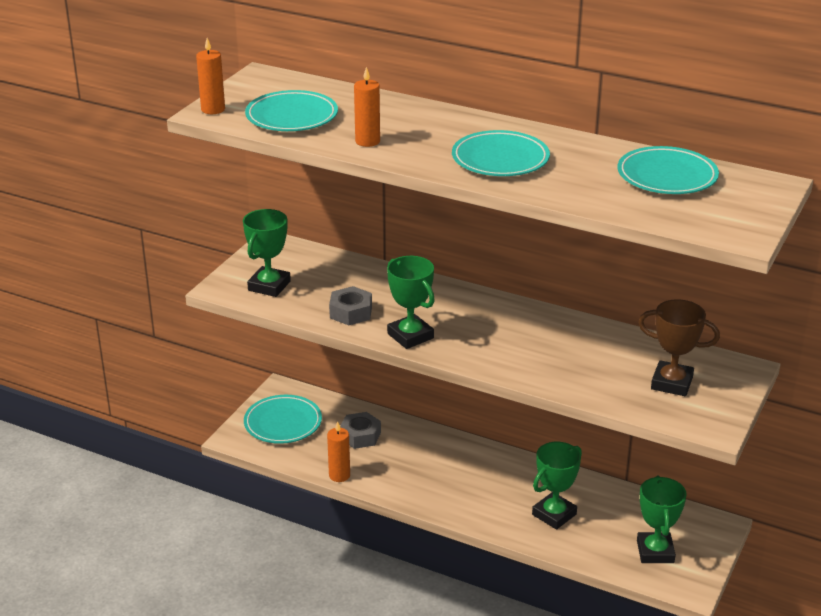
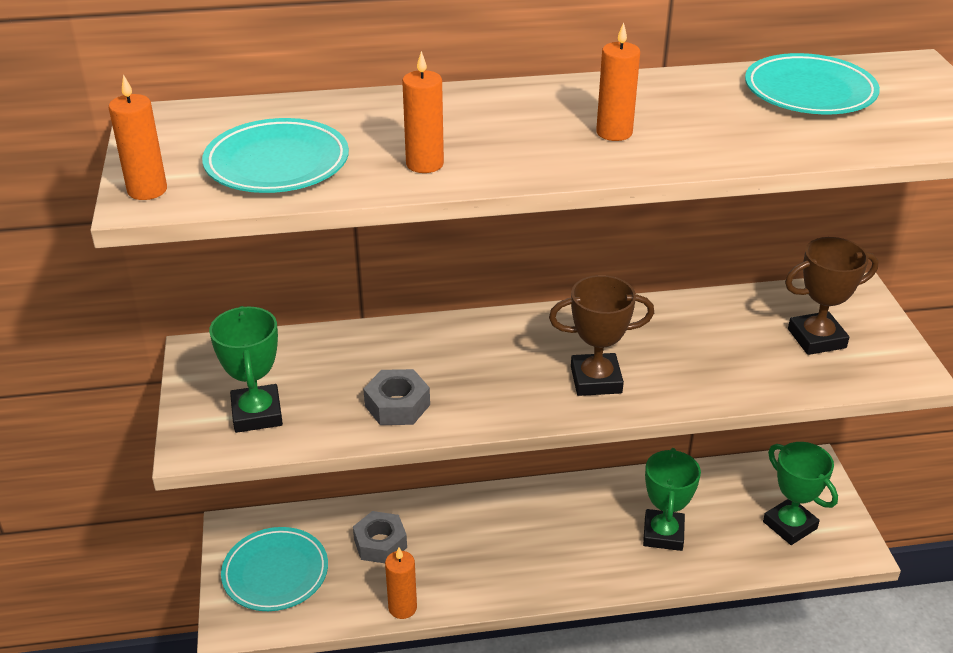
camera: 35 degrees left, 5 degrees up
(410, 336) = (499, 405): green trophy -> none
(487, 346) = (596, 380): none -> brown trophy
(500, 159) = (614, 133): turquoise plate -> orange candle

